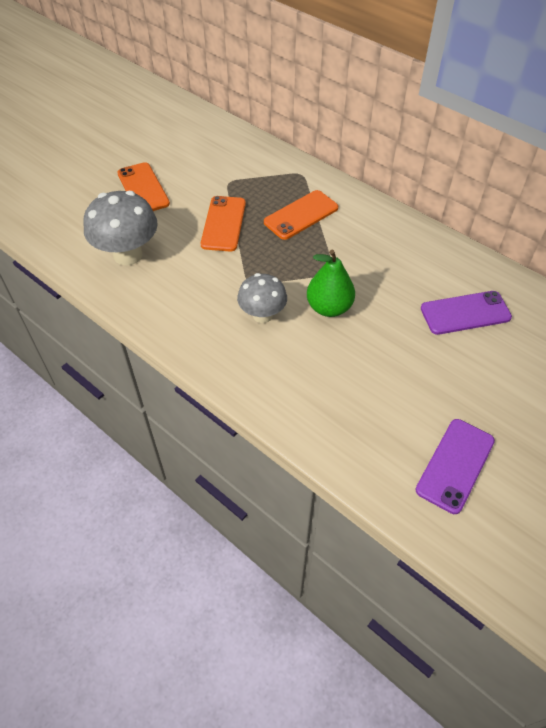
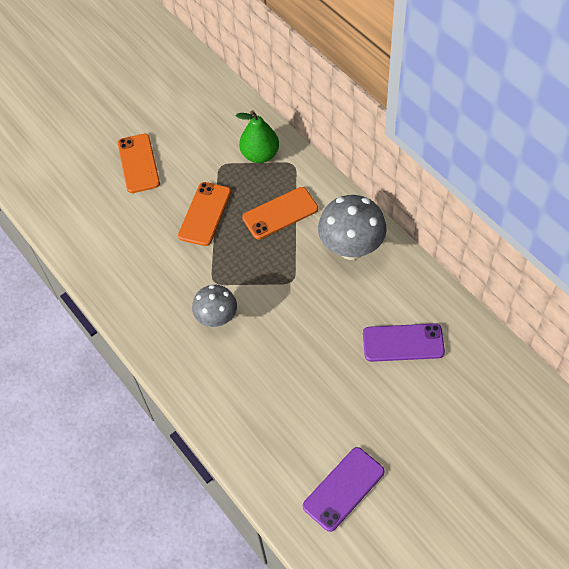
camera: 15 degrees right, 5 degrees up
(128, 255) = (111, 237): grey mushroom -> grey mushroom (351, 248)
(329, 307) = (279, 319): green pear -> green pear (260, 155)

